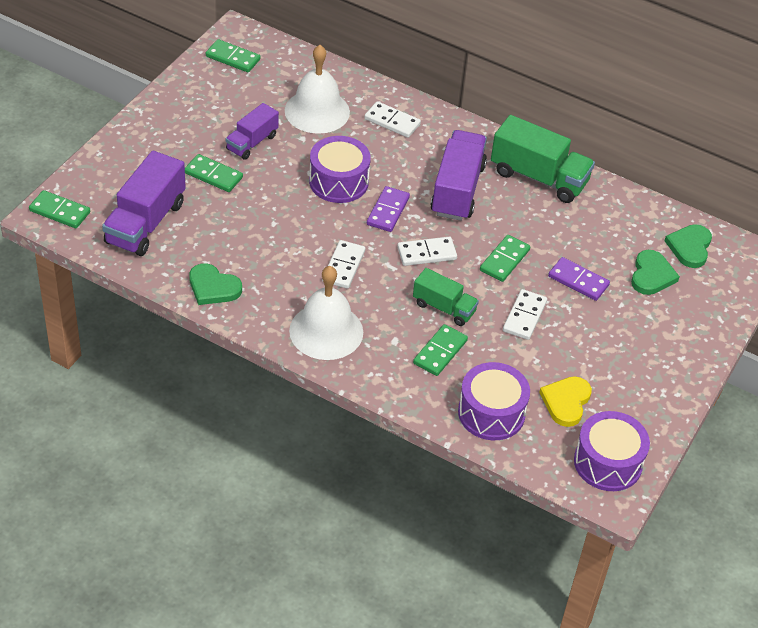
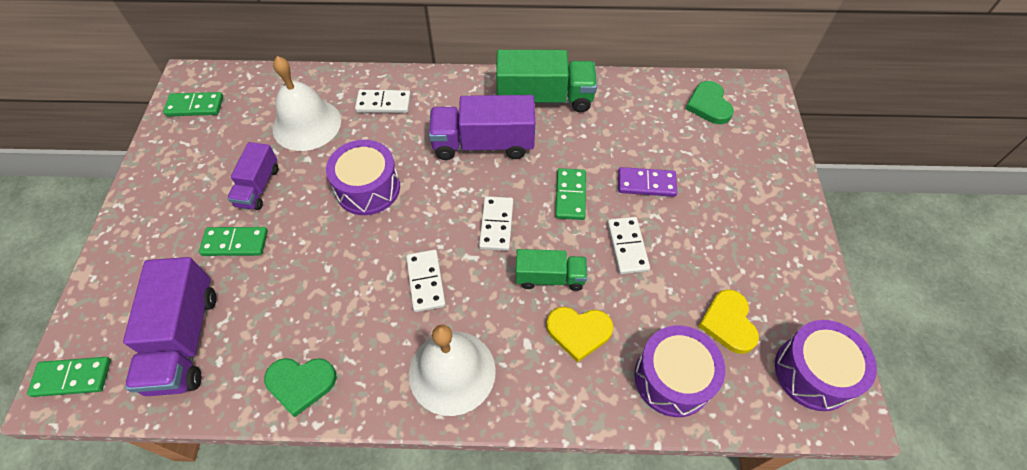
camera: 25 degrees left, 10 degrees up
(388, 211) = (433, 197): purple domino -> none
(426, 253) = (496, 225): white domino -> white domino turned 45 degrees counterclockwise
(440, 352) = (578, 332): green domino -> yellow heart
(457, 190) = (483, 144): purple truck -> purple truck turned 75 degrees counterclockwise
(651, 275) = (700, 147): green heart -> none

